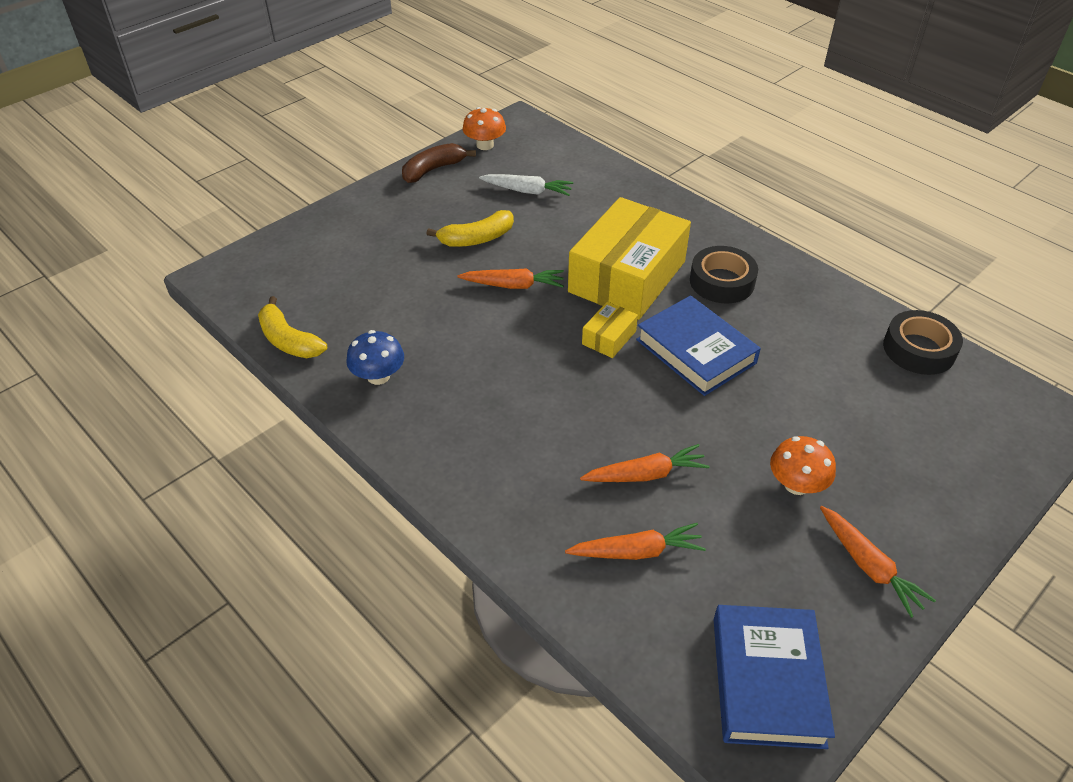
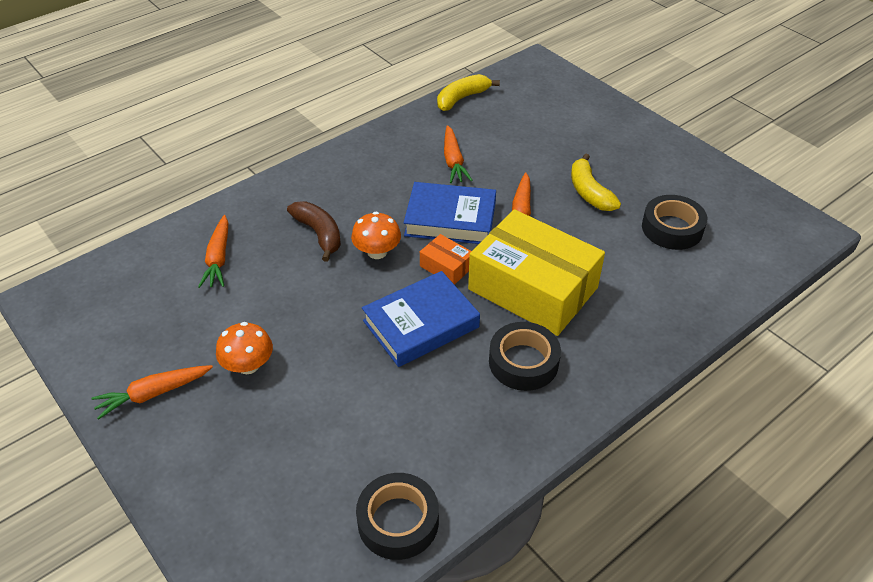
camera: 95 degrees right, 0 degrees up
(378, 376) = (418, 139): blue mushroom -> none
(433, 170) = (699, 167): brown banana -> brown banana (319, 234)
(485, 145) = (753, 202): orange mushroom -> orange mushroom (377, 252)
(527, 191) = (672, 228): white carrot -> black tape
(609, 337) = (446, 267): yellow box -> orange box
(645, 474) = (286, 271): orange carrot -> orange carrot (453, 161)
(767, 680) = (92, 310): blue book -> blue book (450, 219)

